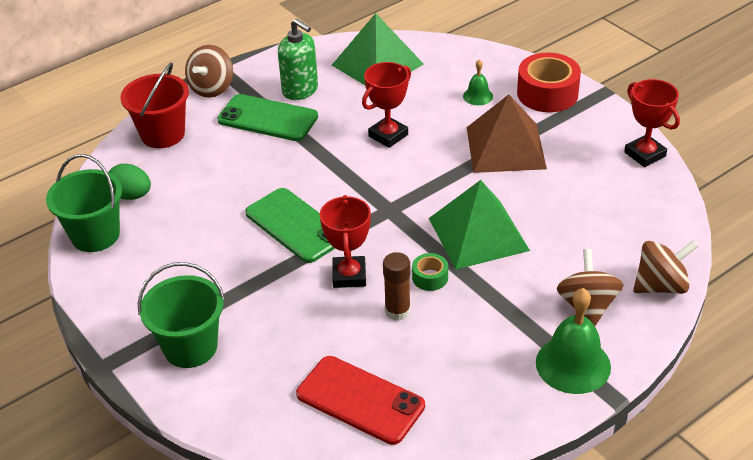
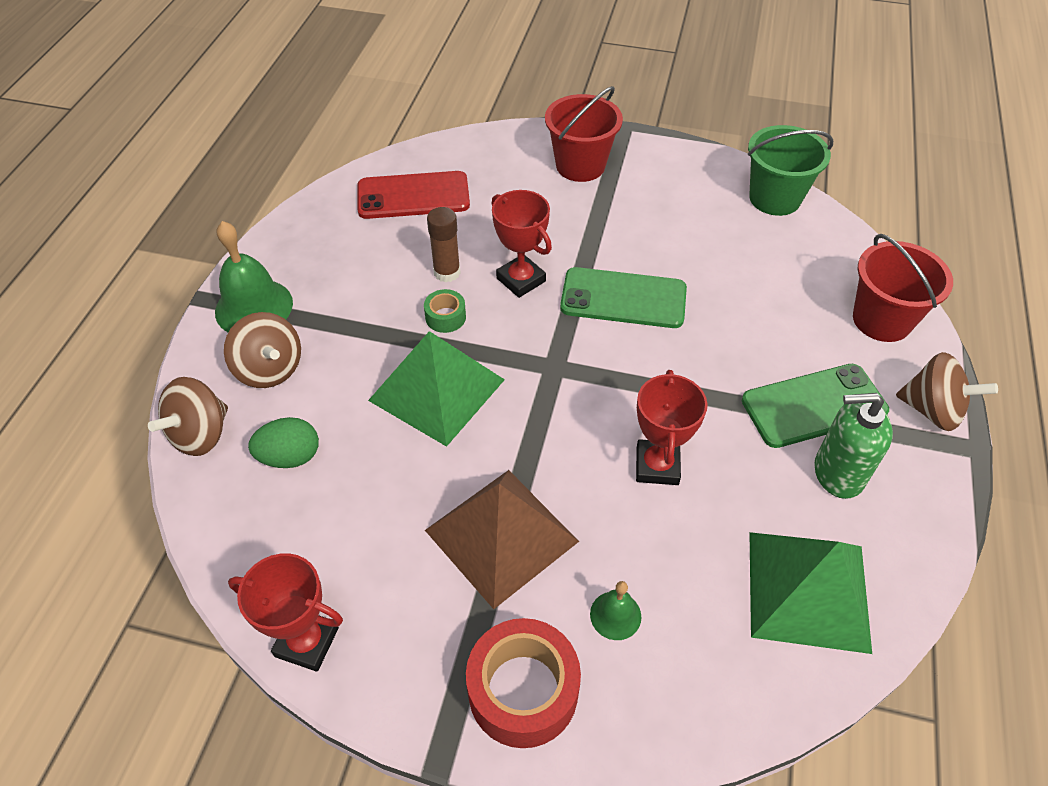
camera: 140 degrees right, 10 degrees up
(131, 195) = (803, 244): green egg -> green egg (290, 457)
(190, 347) = (580, 165): green bucket -> red bucket
(212, 88) = (932, 410): brown spinning top -> brown spinning top turned 135 degrees clockwise

